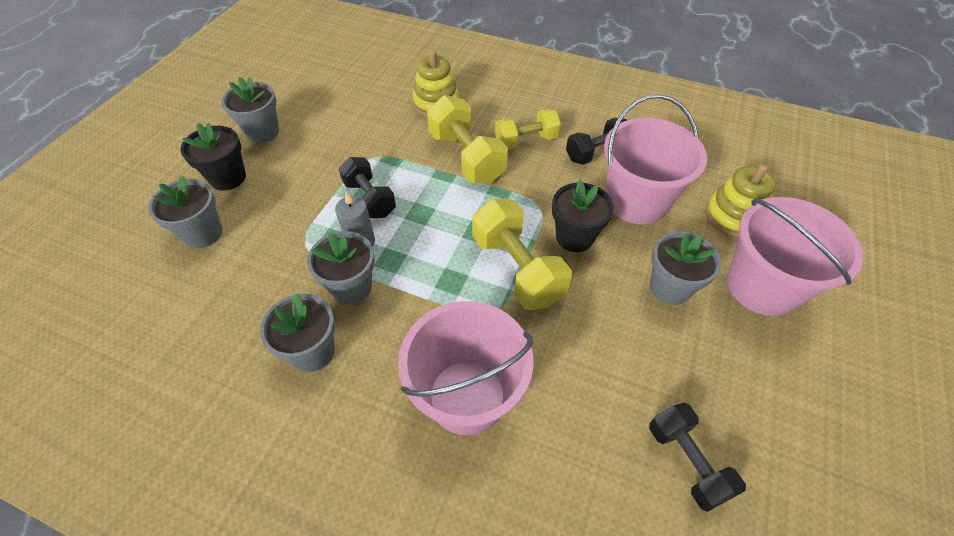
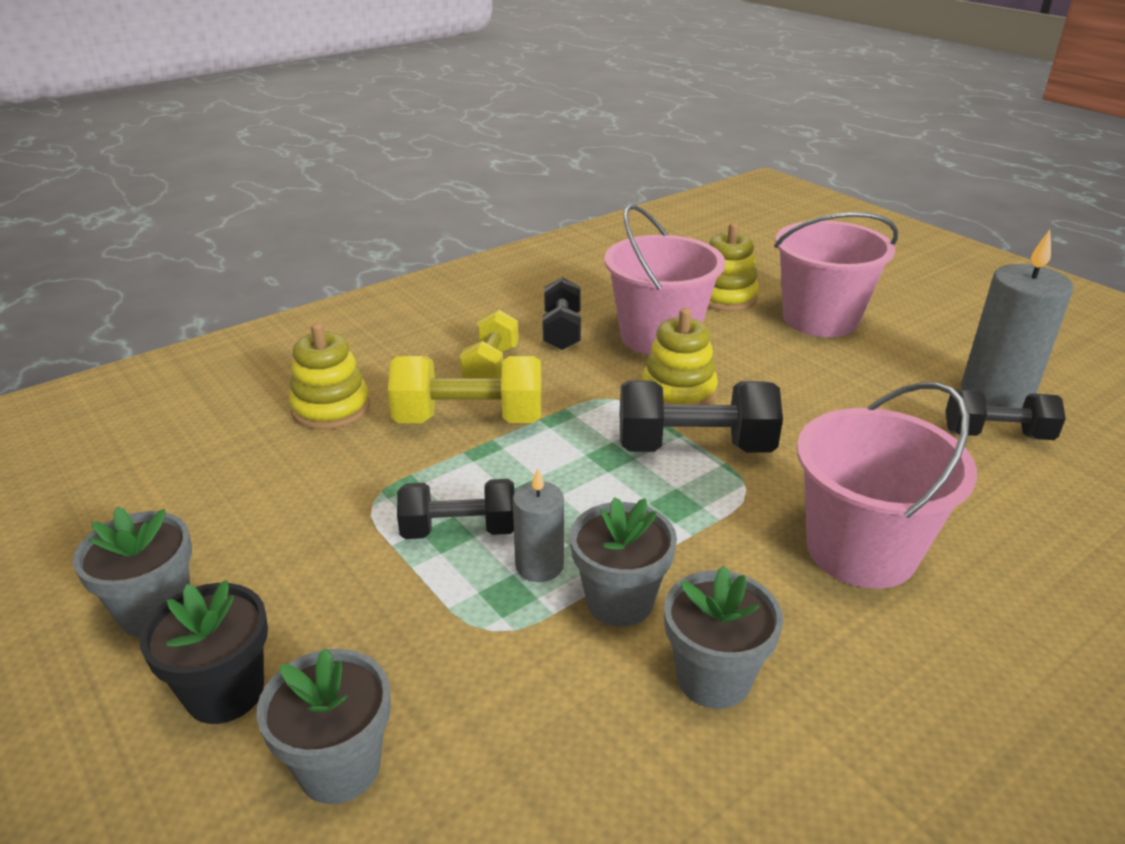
camera: 60 degrees left, 20 degrees down
(517, 269) = (694, 447): yellow dumbbell -> black dumbbell
(574, 237) = (678, 392): black flower pot -> yellow stacking toy
(670, 287) = (790, 364): grey flower pot -> none
(759, 449) = (996, 393): none -> grey candle

